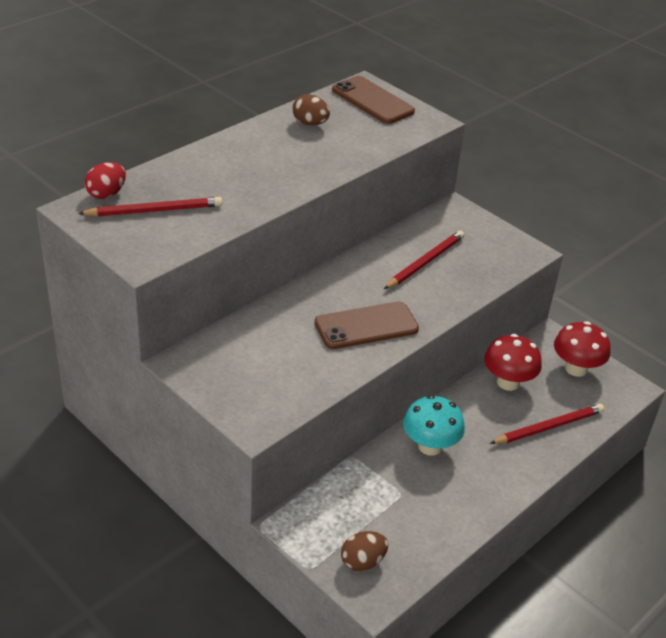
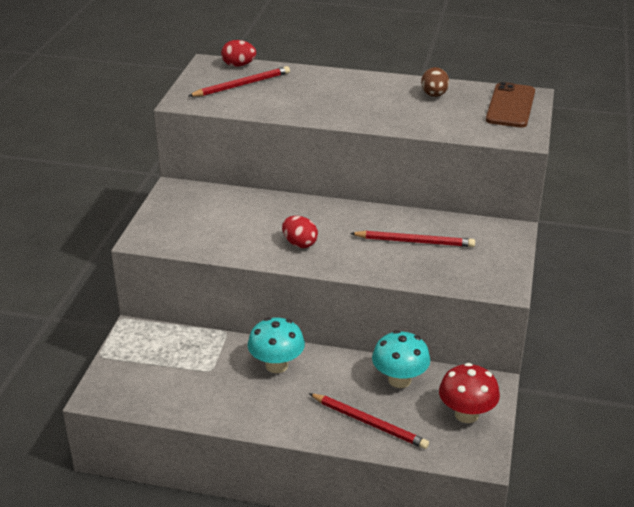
camera: 60 degrees right, 5 degrees down
(154, 210) = (242, 85): red pencil -> red pencil turned 75 degrees counterclockwise
(362, 562) = (126, 377): brown egg -> none
(366, 326) = (299, 244): brown phone -> red egg
(508, 382) = (399, 380): red mushroom -> turquoise mushroom

